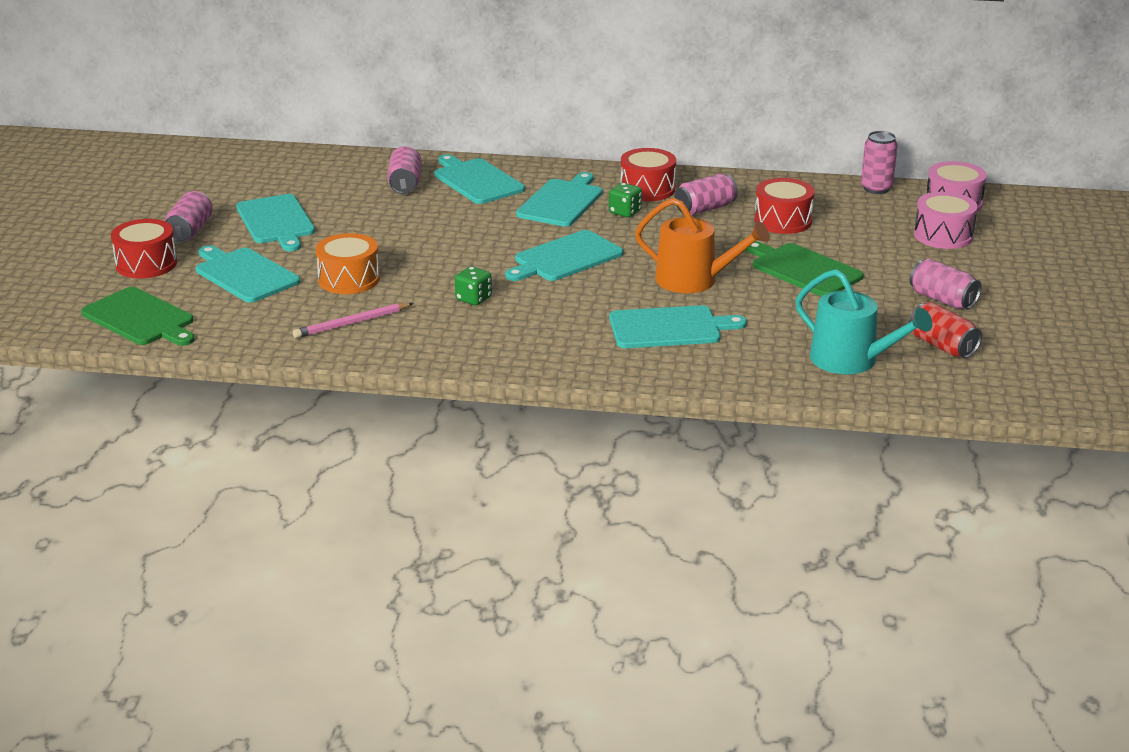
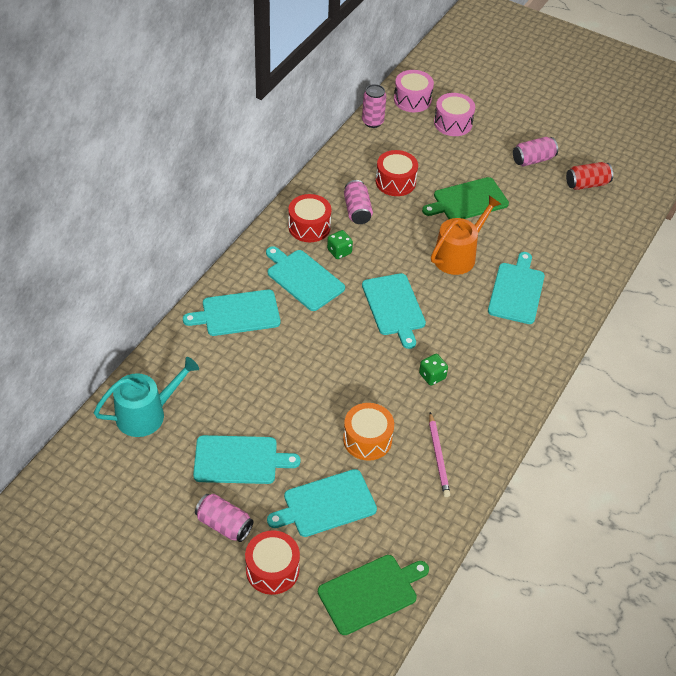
camera: 70 degrees left, 20 degrees up
(405, 184) = (217, 358): pink can -> none
(851, 360) = (589, 227): turquoise watering can -> turquoise watering can (146, 414)

